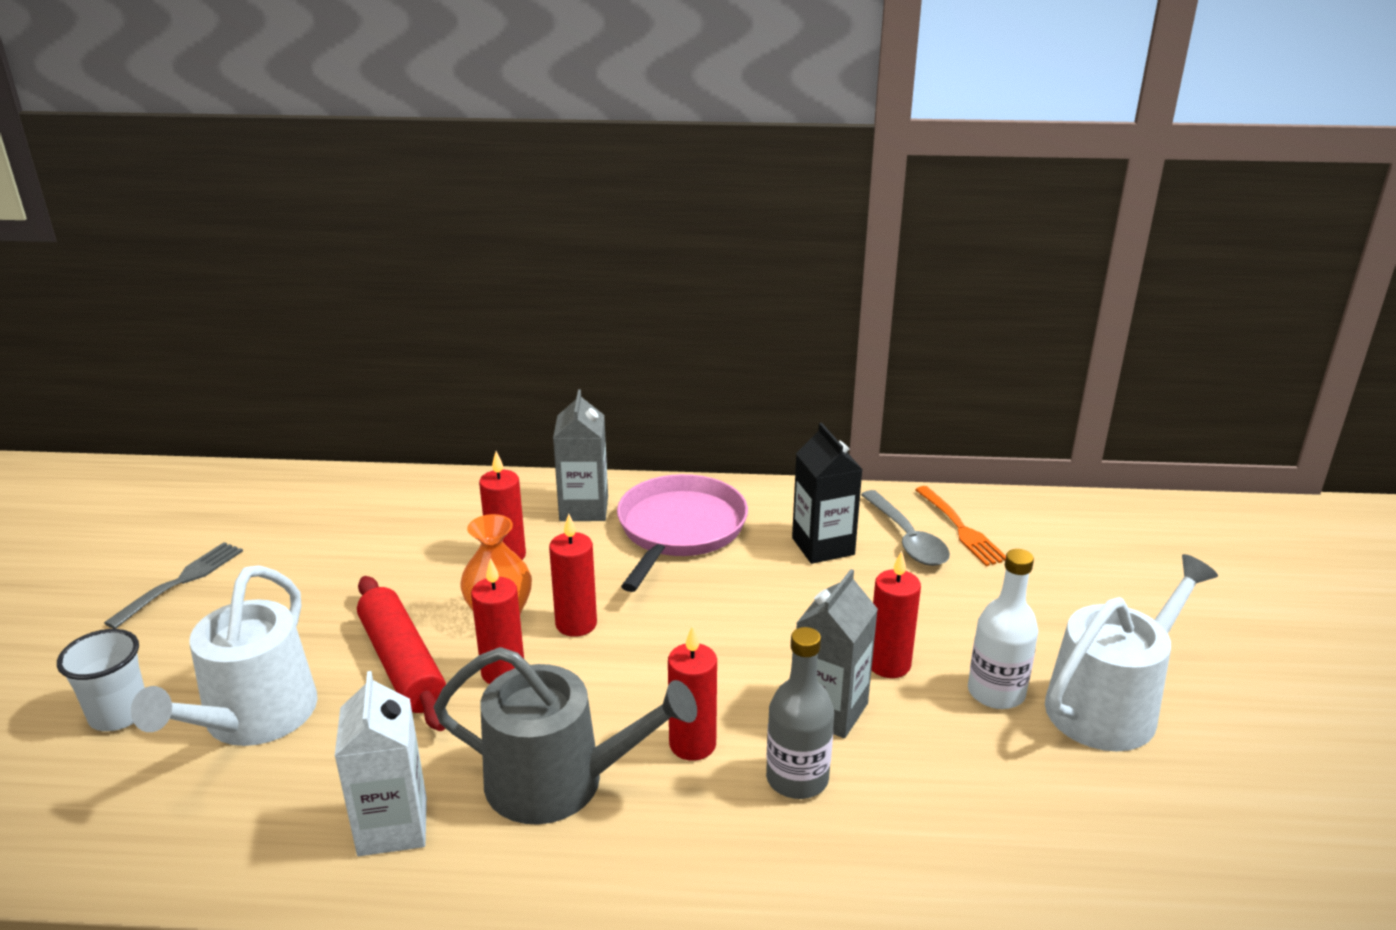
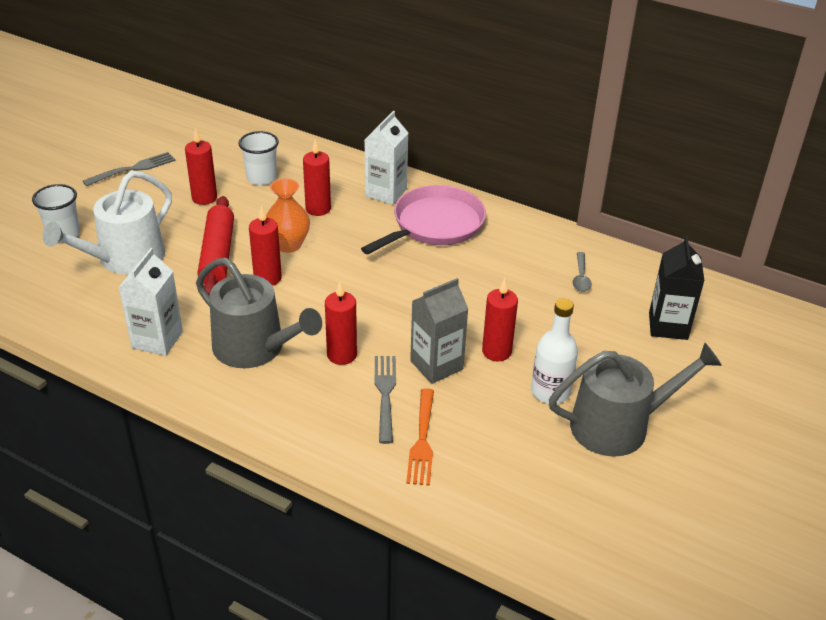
camera: 25 degrees right, 10 degrees up
(394, 539) = (261, 178): none -> white cup
(576, 624) = (328, 264): red candle -> red candle (204, 198)
(584, 508) = (386, 192): grey carton -> white carton
(797, 778) = (385, 395): grey bottle -> grey fork
(823, 546) = (519, 264): black carton -> black carton (668, 326)
(907, 538) = (581, 277): grey spoon -> grey spoon, size x0.62
(960, 528) = (625, 282): orange fork -> orange fork (422, 439)
(1110, 704) = (619, 425): white watering can -> grey watering can

